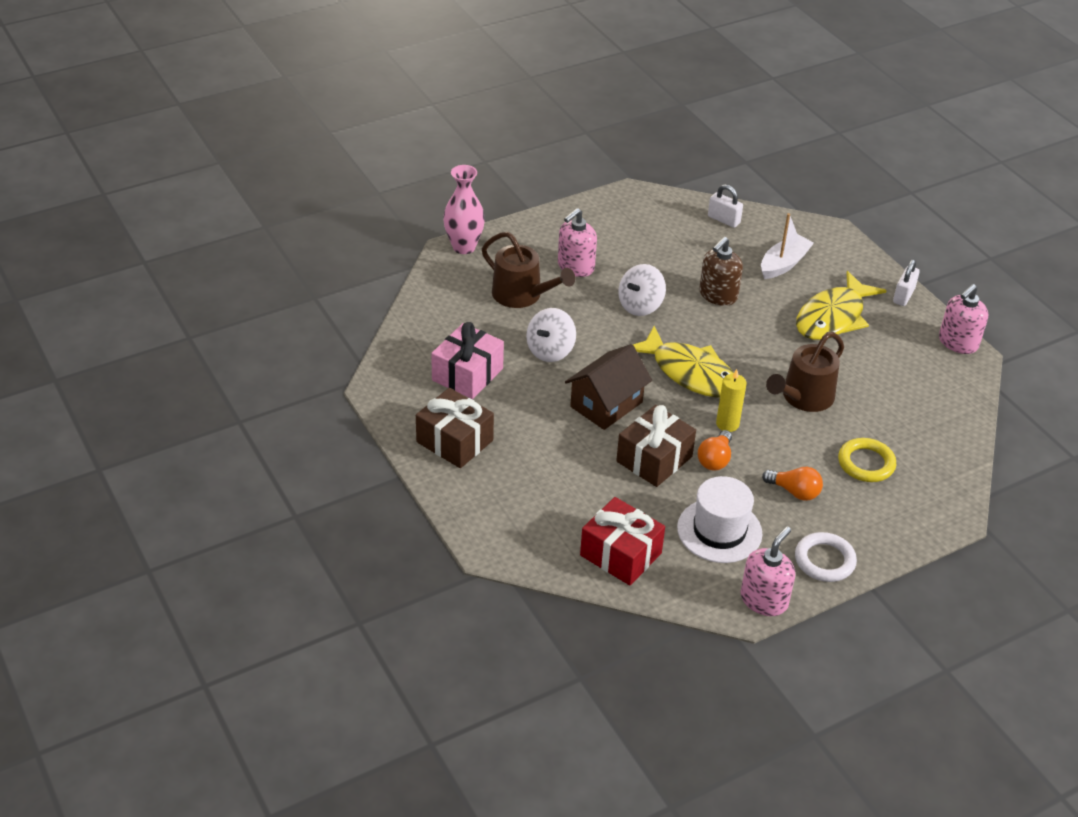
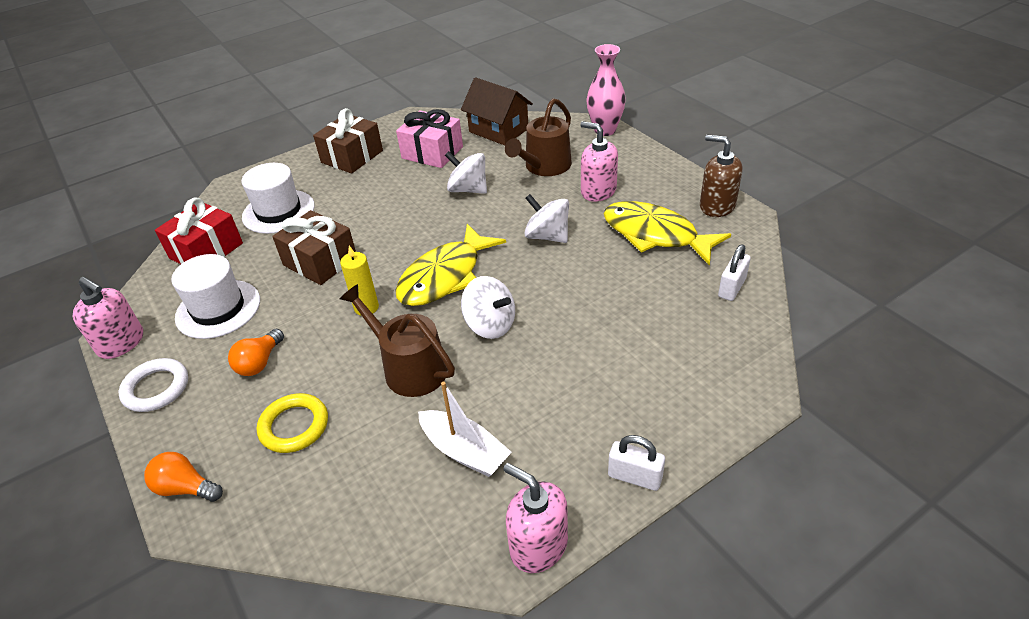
camera: 90 degrees right, 0 degrees up
(556, 499) = (278, 211): none -> white hat
(606, 404) = (396, 227): brown house -> brown house (498, 130)
(715, 459) = (315, 301): orange light bulb -> orange light bulb (186, 488)
(718, 295) = (581, 290): brown soap dispenser -> brown soap dispenser (717, 206)
(756, 349) = (490, 325): none -> white spinning top
(783, 264) = (662, 344): white boat -> white boat (464, 451)
(833, 317) = (565, 395): yellow fish -> yellow fish (655, 235)

